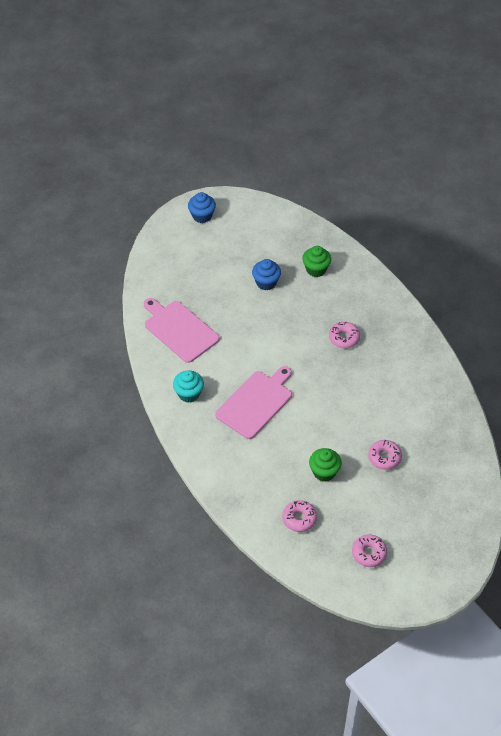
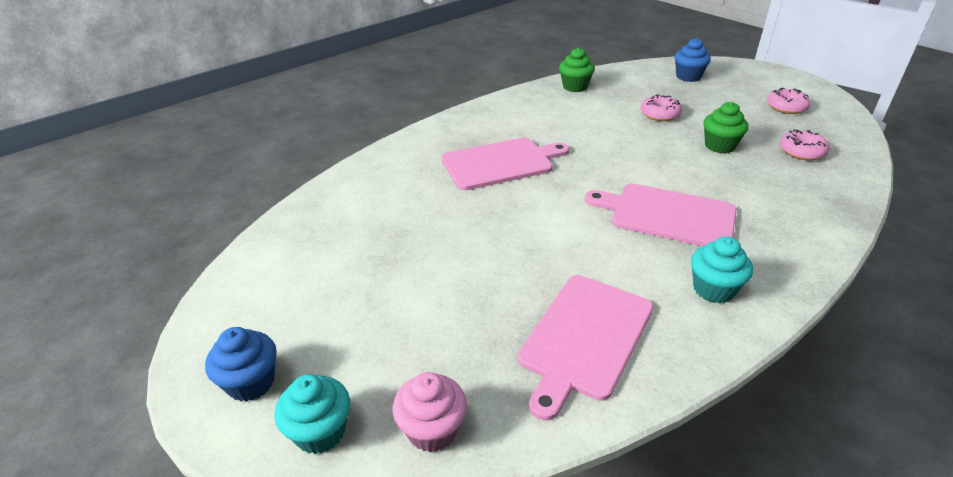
camera: 105 degrees left, 15 degrees down
(155, 268) = (432, 430): none -> pink cupcake
(168, 235) = (320, 432): none -> turquoise cupcake
(266, 282) = (422, 251): blue cupcake -> blue cupcake (688, 77)
(316, 269) = (377, 206): green cupcake -> green cupcake (575, 87)
(344, 338) = (501, 163): pink donut -> pink cutting board

